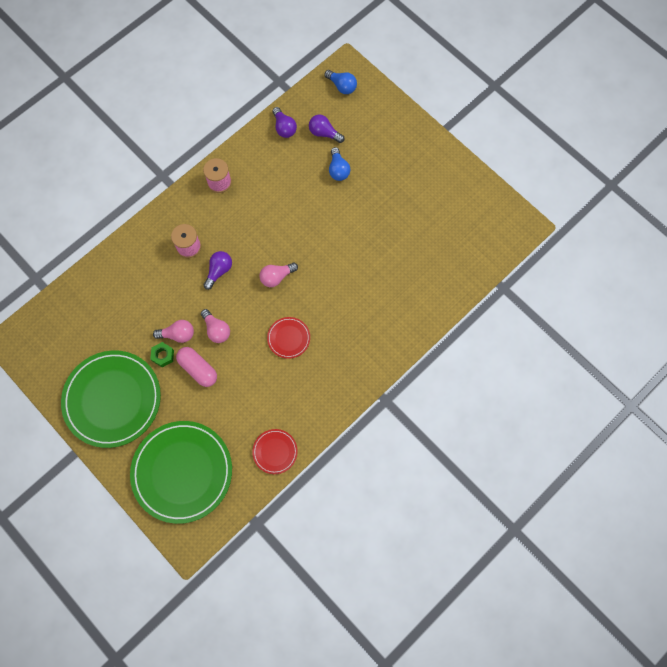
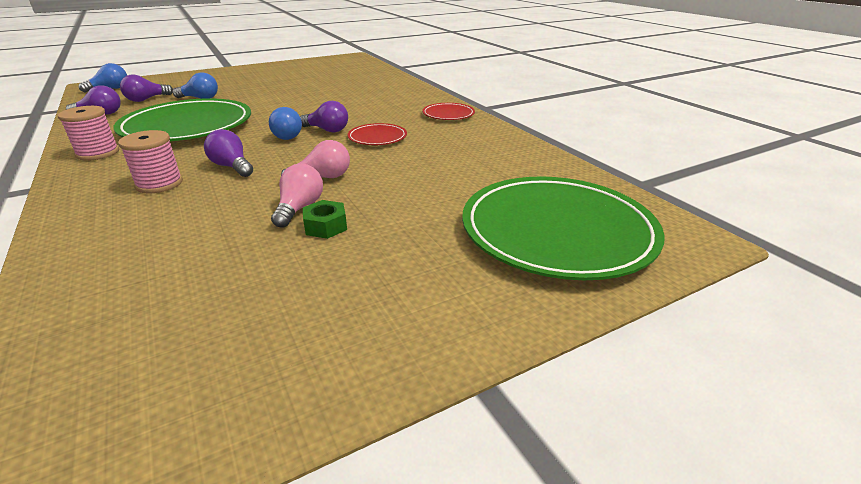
camera: 75 degrees left, 40 degrees down
(112, 399) = (375, 297): green plate -> green plate (187, 126)
(198, 369) = (375, 198): pink capsule -> none
(275, 452) = (533, 159): red plate -> red plate (448, 114)
(277, 277) = (288, 135): pink light bulb -> blue light bulb
(294, 298) = (327, 130): none -> purple light bulb

